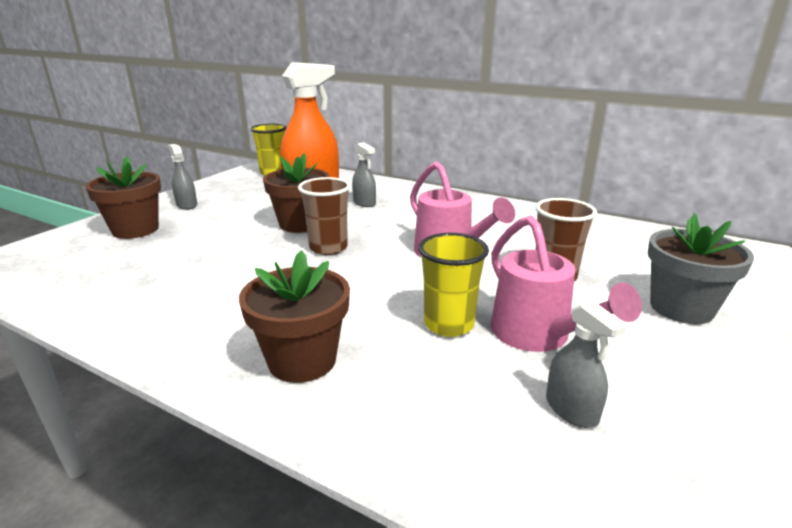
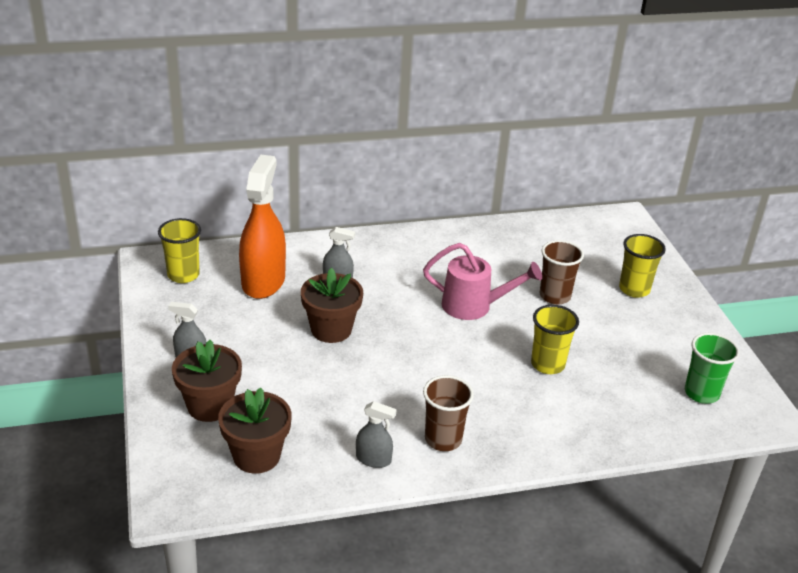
camera: 45 degrees left, 10 degrees up
(302, 360) = (513, 429): brown flower pot -> brown flower pot (256, 456)
(328, 248) = (392, 343): brown cup -> brown cup (443, 439)
(537, 336) = (594, 347): pink watering can -> none
(571, 409) = (650, 382): grey spray bottle -> grey spray bottle (373, 459)
(655, 474) = (701, 393): none -> green cup
(681, 308) = (634, 289): grey flower pot -> yellow cup

